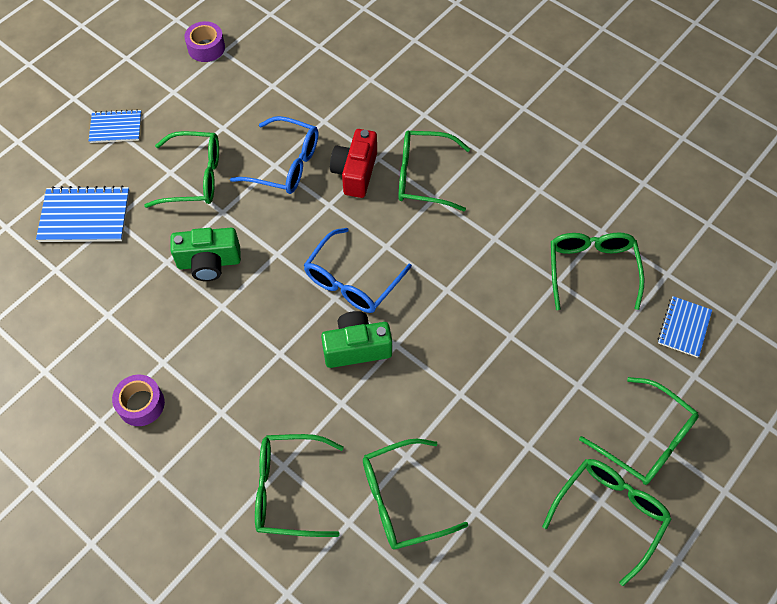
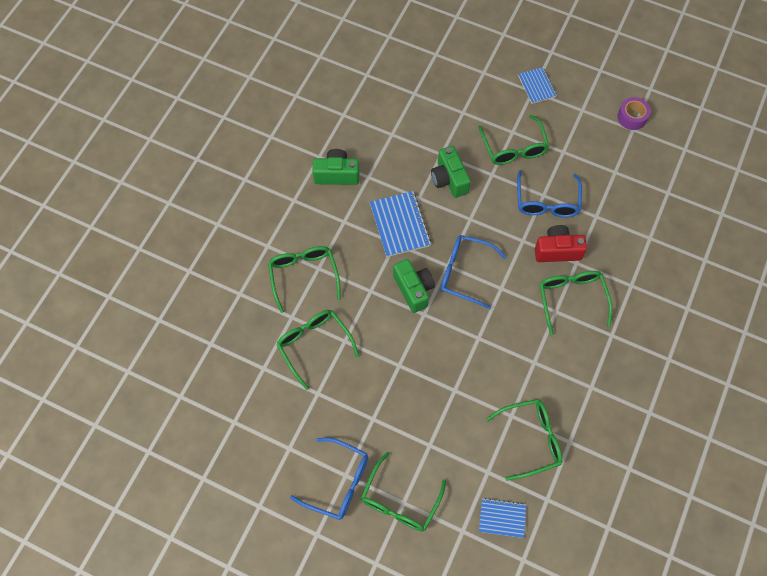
camera: 75 degrees right, 5 degrees up
(85, 216) = (459, 94): blue notebook -> blue notebook (399, 225)
(141, 404) = (337, 174): purple tape -> green camera
(609, 514) = (338, 482): green glasses -> blue glasses

